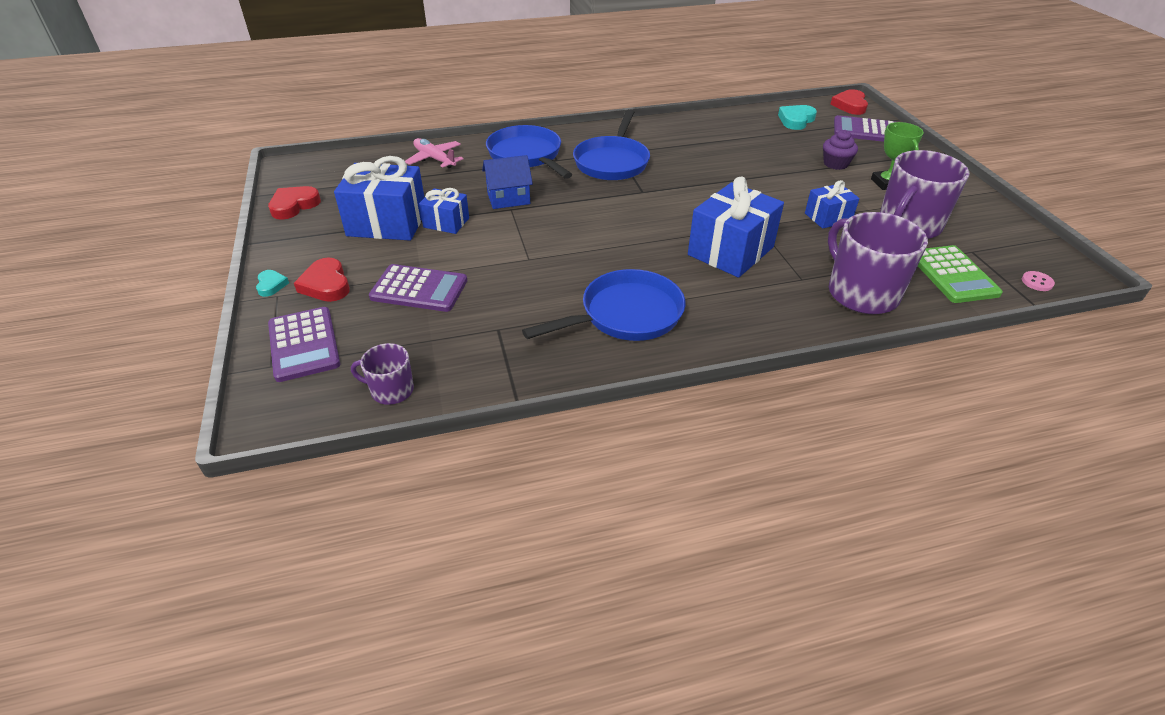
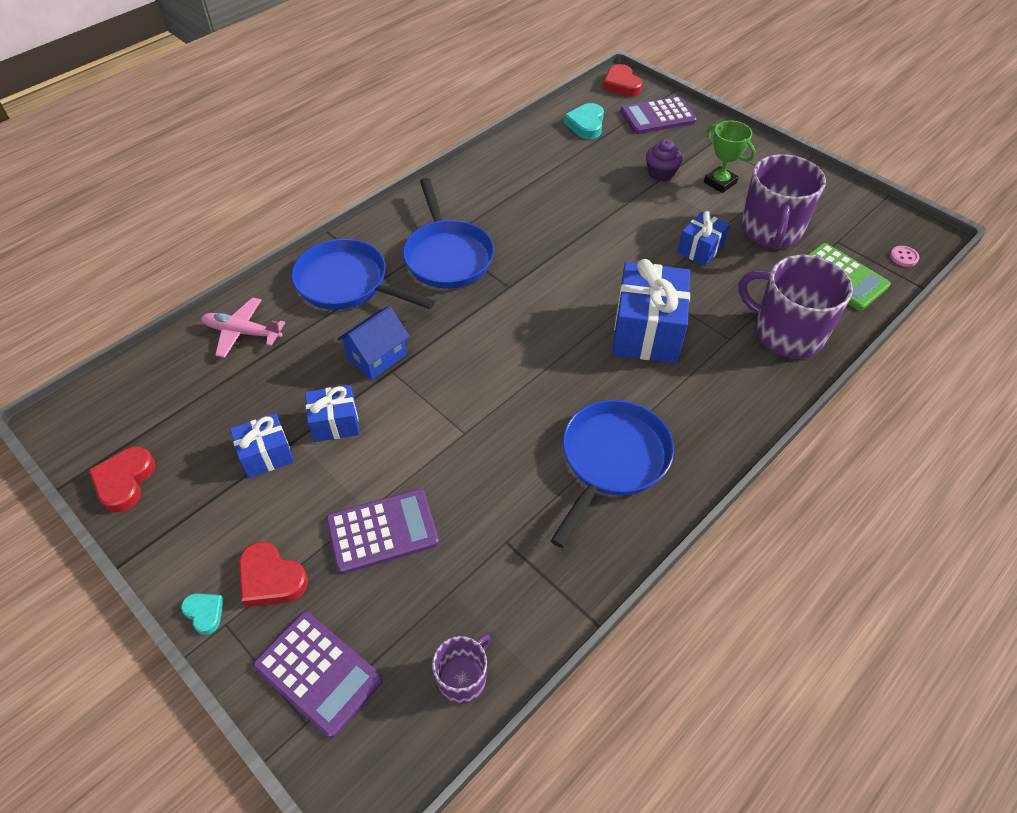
camera: 30 degrees left, 10 degrees up
(387, 223) = (266, 455): blue gift -> blue gift, size x0.55
(391, 390) = (463, 678): purple mug -> purple mug turned 150 degrees clockwise

